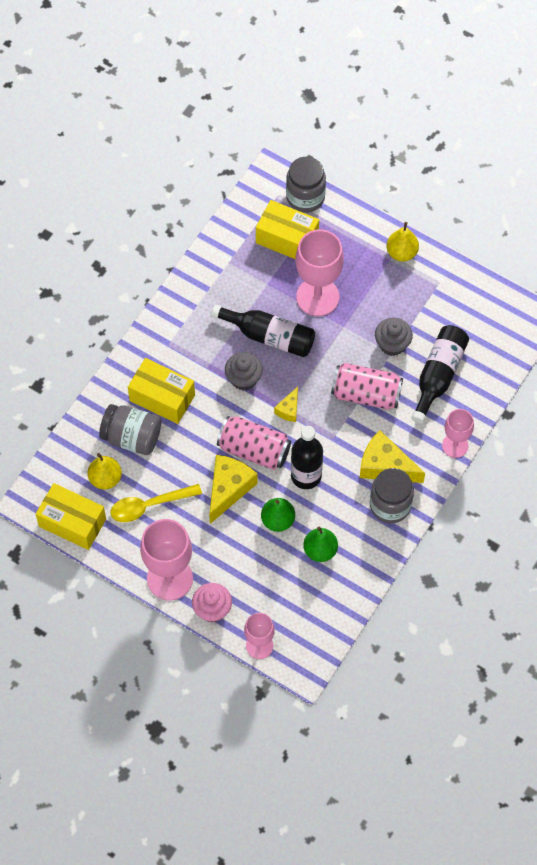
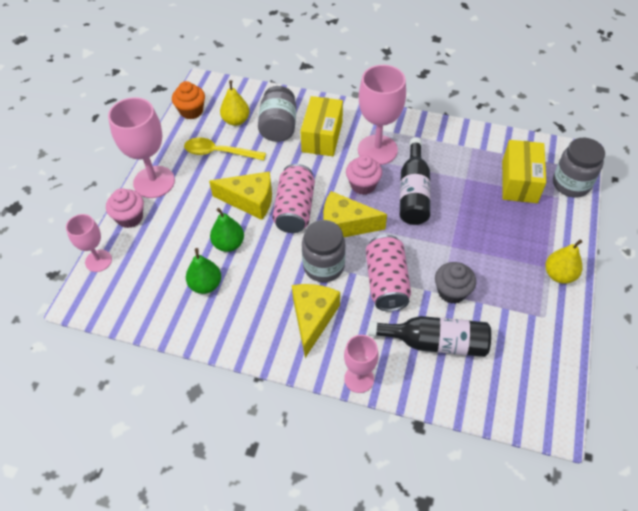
camera: 75 degrees right, 10 degrees down
(72, 523) = (191, 111): yellow box -> orange cupcake
(149, 505) = (219, 152): yellow spoon -> yellow spoon turned 45 degrees counterclockwise
(243, 378) = (363, 185): grey cupcake -> pink cupcake
(288, 409) = (345, 225): yellow cheese -> yellow cheese, size x1.89
(306, 476) = (281, 254): black bottle -> none
(317, 297) = (472, 218): pink goblet -> pink goblet (377, 150)
(390, 505) = (270, 333): grey jar -> grey jar (323, 266)

